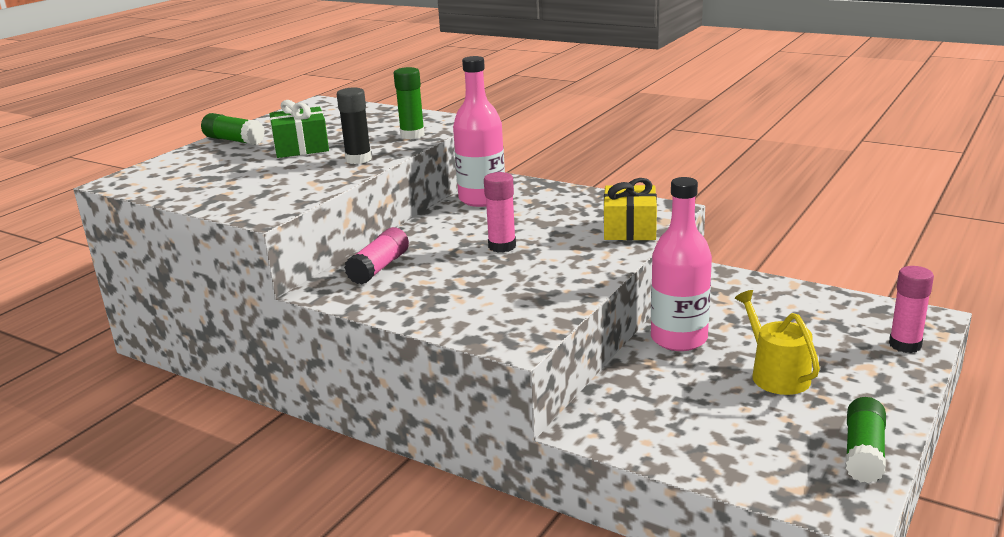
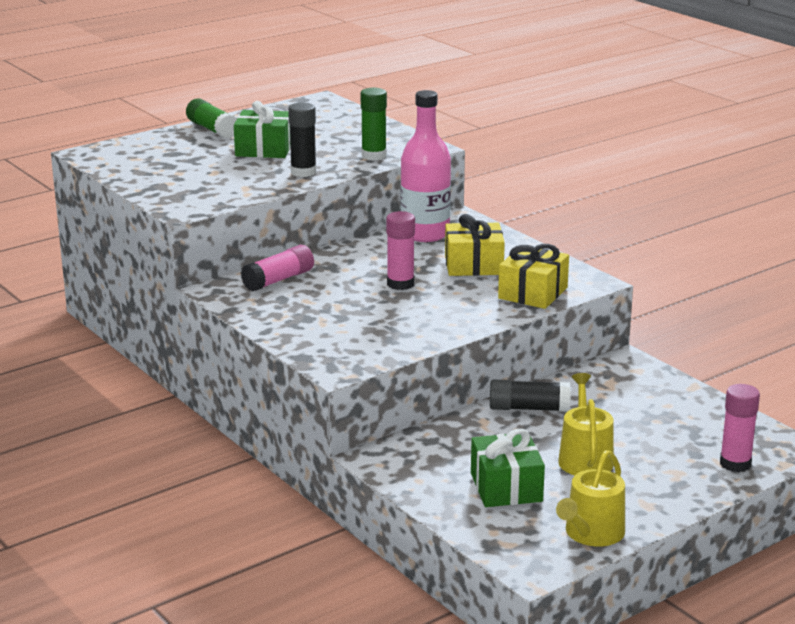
camera: 20 degrees right, 0 degrees up
(552, 216) = (473, 265): none -> yellow gift
(679, 339) = (528, 408): pink bottle -> black glue stick
(736, 425) = (506, 487): none -> green gift
(863, 452) = (591, 534): green glue stick -> yellow watering can

